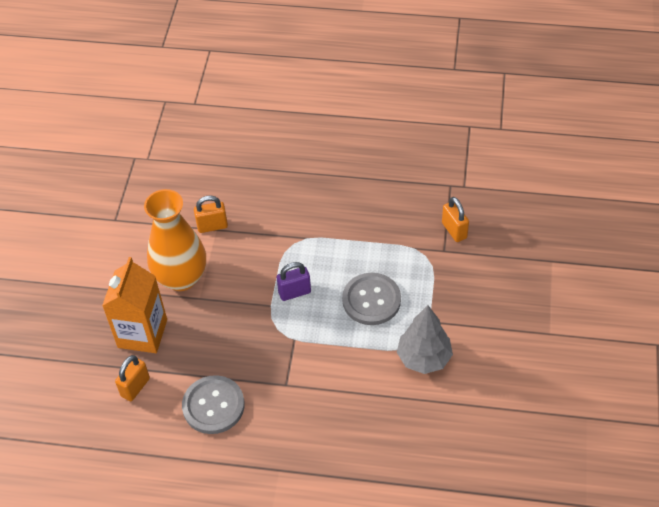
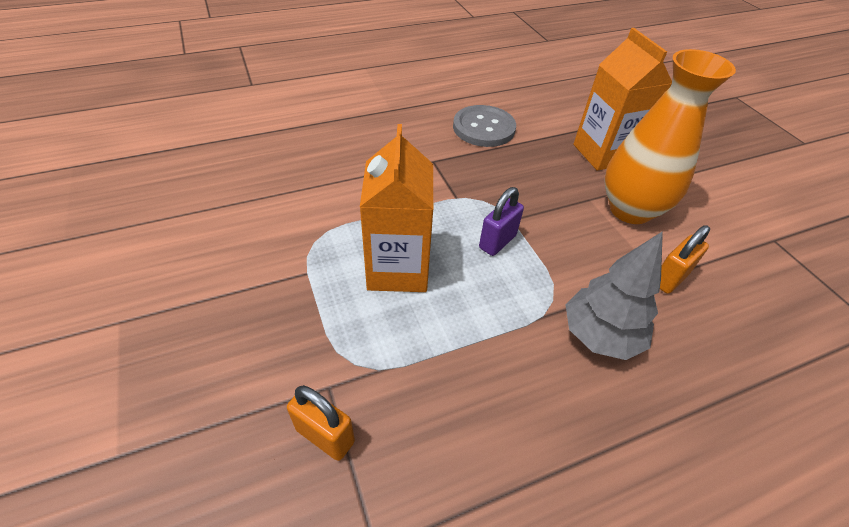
camera: 145 degrees right, 5 degrees down
(135, 387) = (560, 119): orange padlock -> none
(371, 300) = (398, 269): grey button -> orange carton
(424, 358) = (296, 230): grey tree -> grey tree (599, 335)

